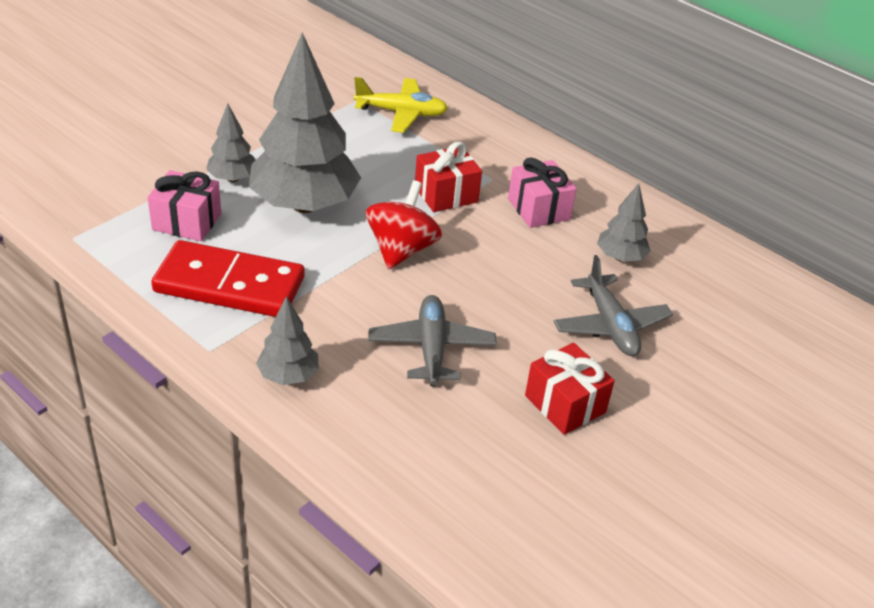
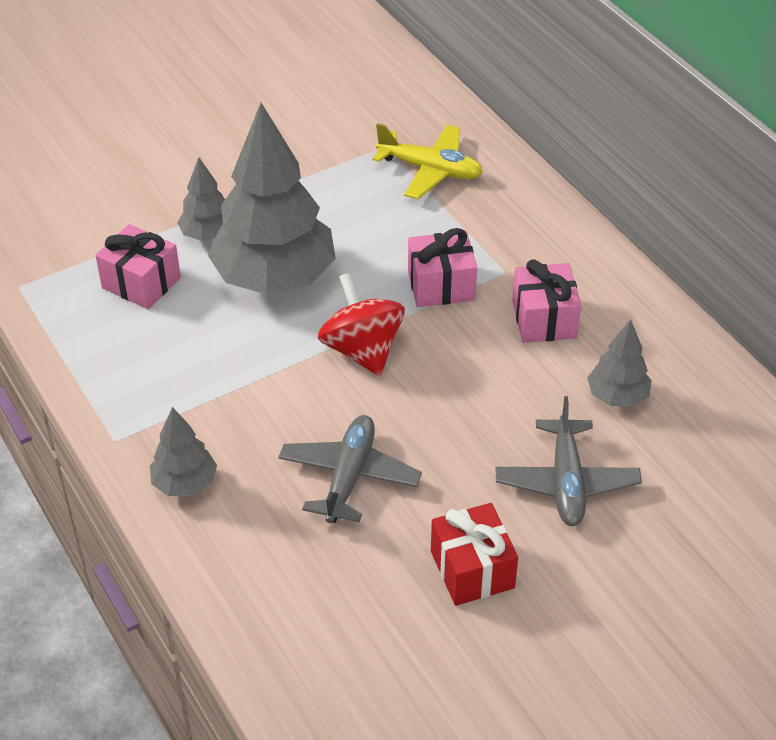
camera: 20 degrees right, 5 degrees up
(229, 285) = (160, 366): red domino -> none
(401, 250) = (362, 350): red spinning top -> red spinning top turned 60 degrees counterclockwise
(446, 194) = (441, 285): red gift -> pink gift

